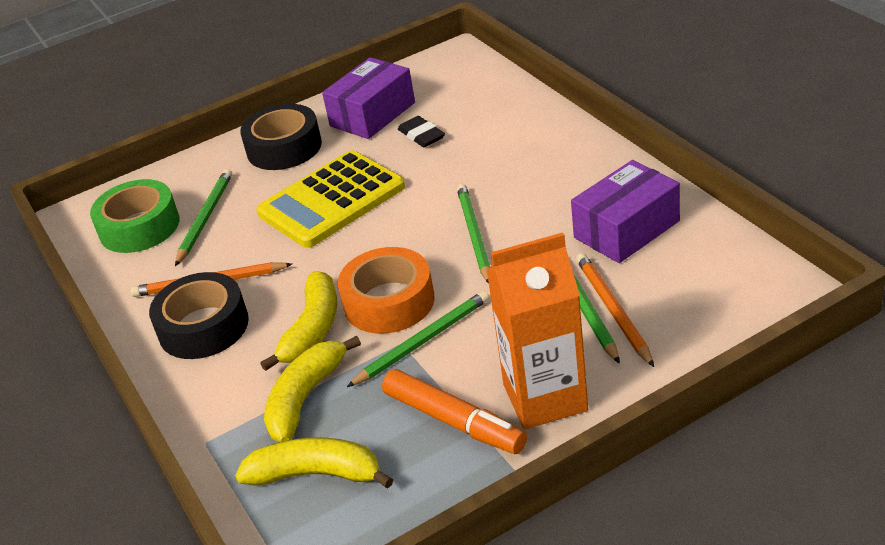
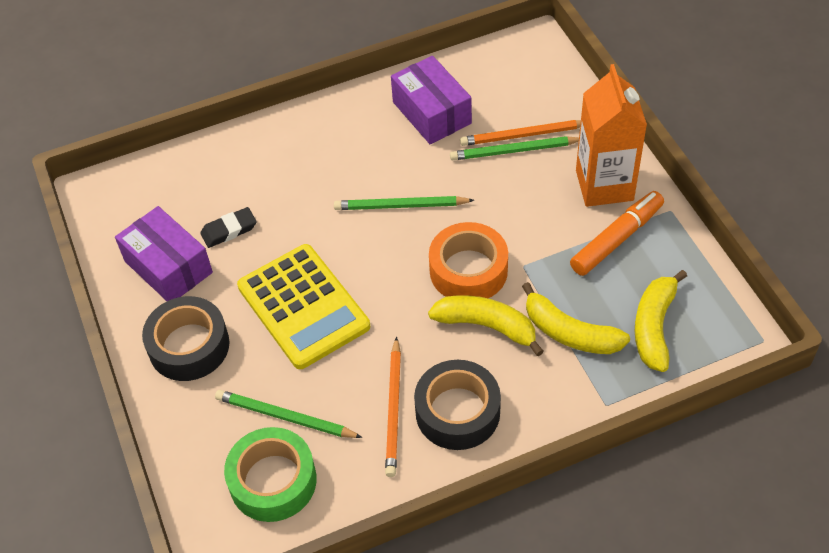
camera: 85 degrees left, 15 degrees up
(423, 341) = (524, 251): green pencil -> none

